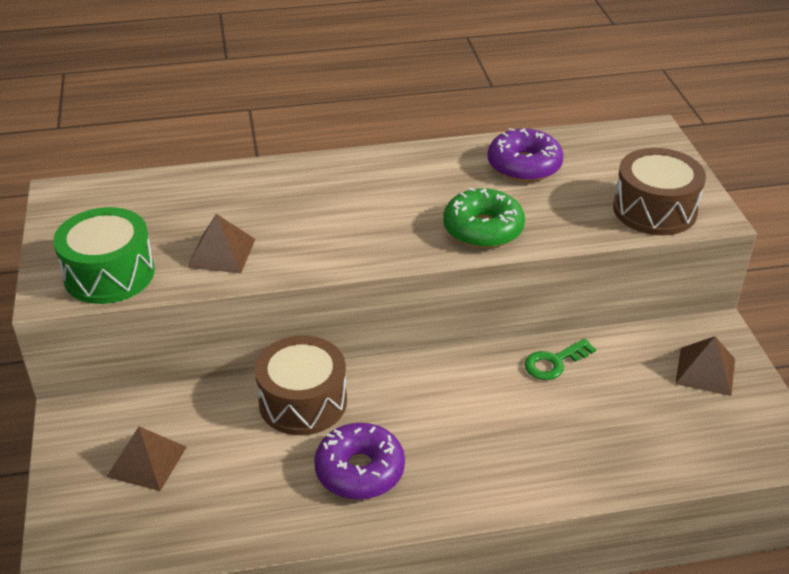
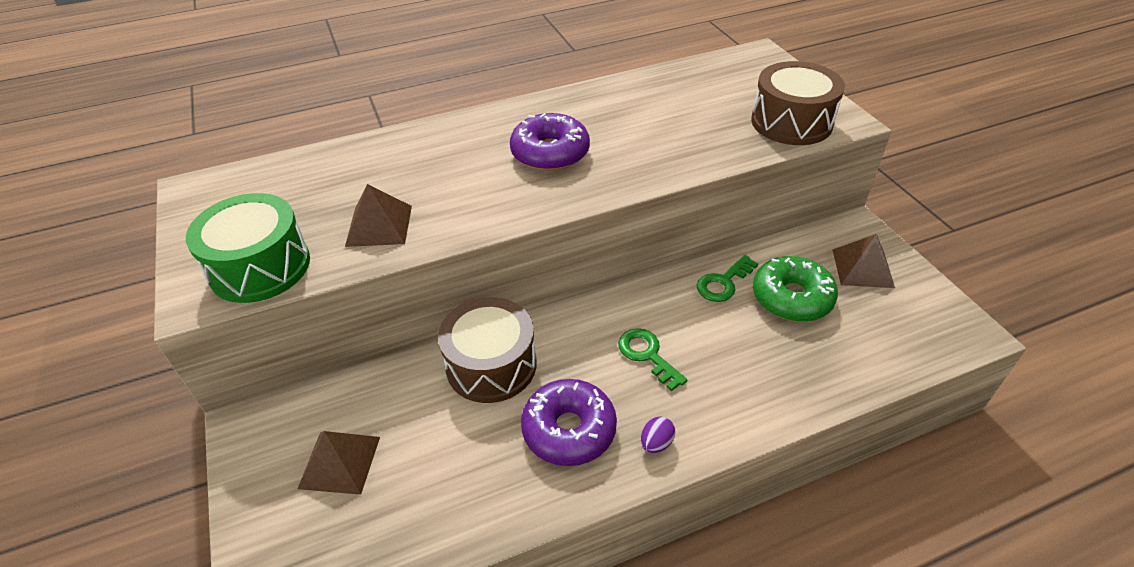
camera: 10 degrees left, 5 degrees up
(438, 496) = (656, 443): none -> purple egg
(455, 418) = (647, 355): none -> green key
(483, 229) = (638, 163): green donut -> green donut (791, 298)
(524, 166) = (656, 99): purple donut -> purple donut (550, 153)

